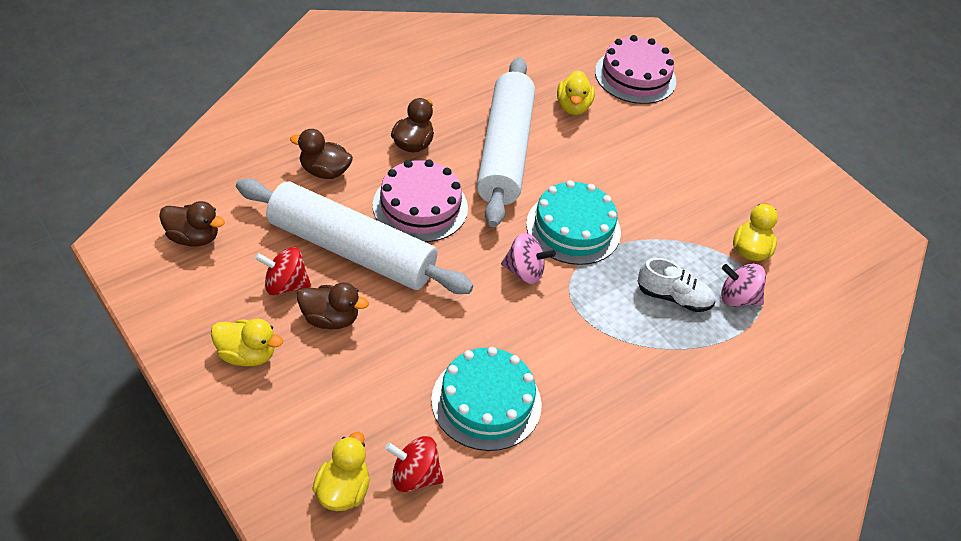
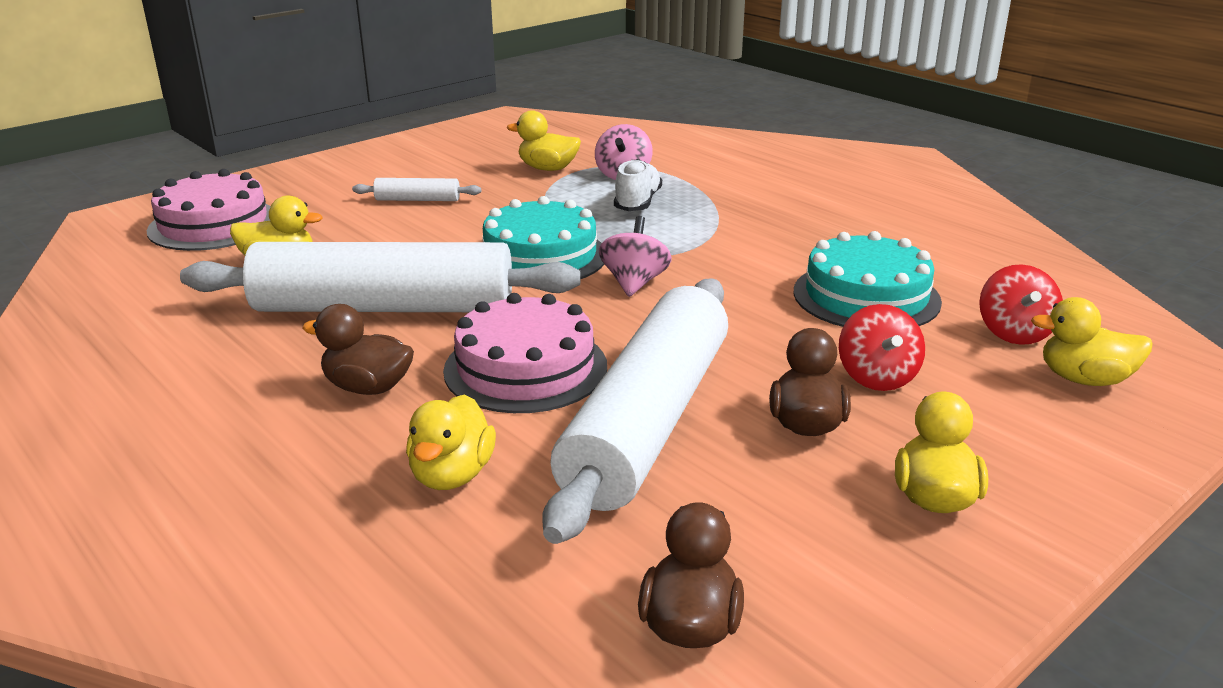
camera: 90 degrees left, 20 degrees down
(285, 285) = (759, 479): red spinning top -> red spinning top (876, 377)
(324, 171) = (452, 475): brown duck -> yellow duck
(679, 171) = (417, 200): none -> white rolling pin

